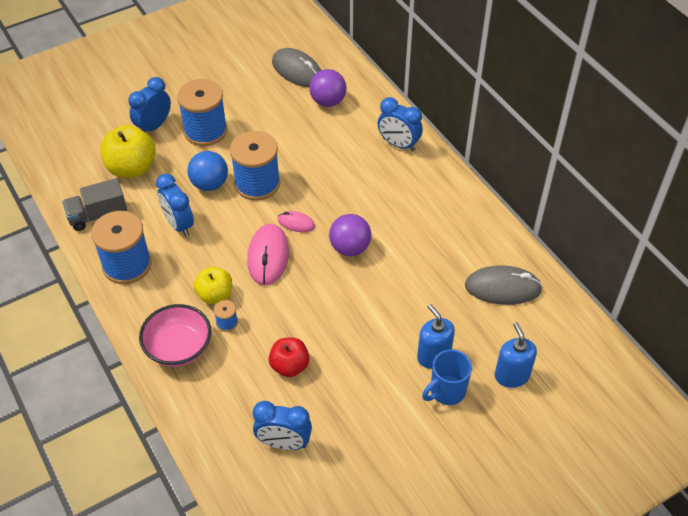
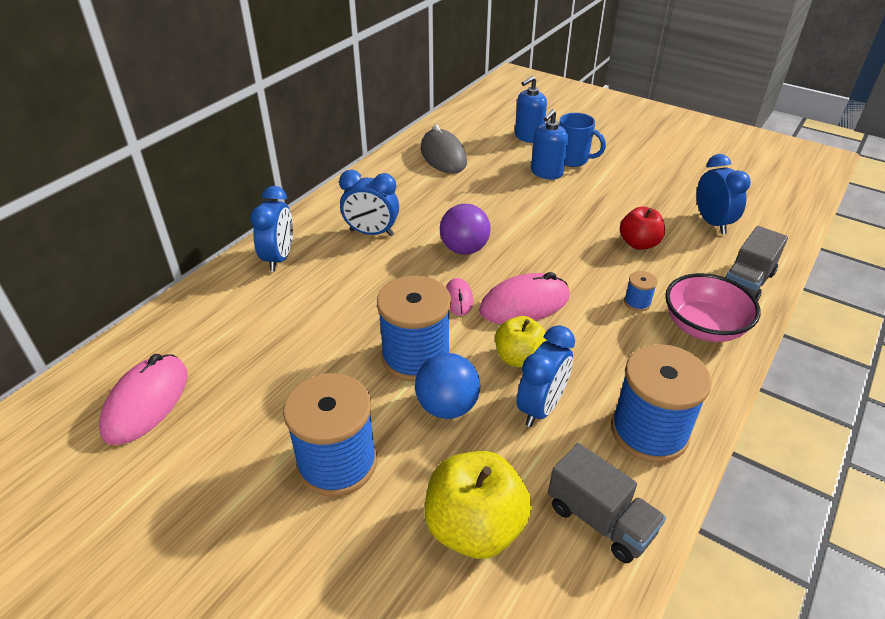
camera: 115 degrees left, 10 degrees down
(154, 126) = (359, 547): blue clock -> blue clock (371, 233)
(199, 411) = (747, 282): none -> grey truck
(215, 295) = (613, 326): yellow apple -> yellow apple (519, 358)
(297, 71) = (146, 402): grey mouse -> pink mouse
(328, 101) = (215, 343): purple ball -> none

